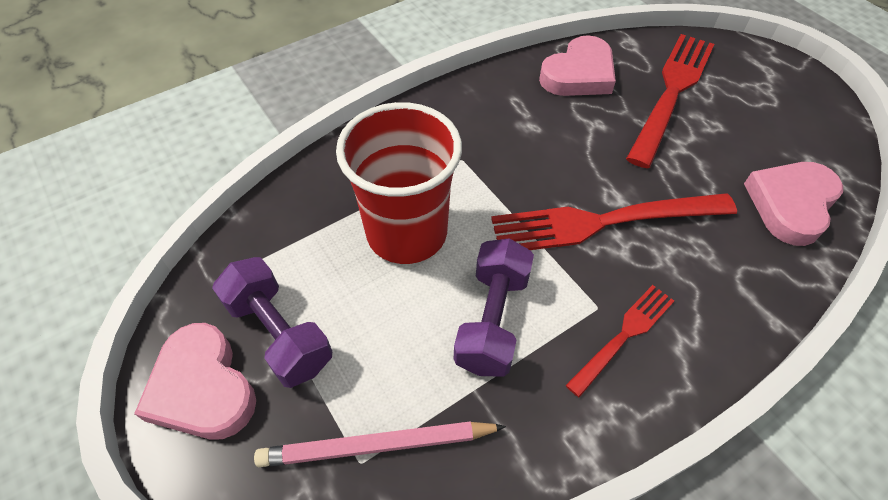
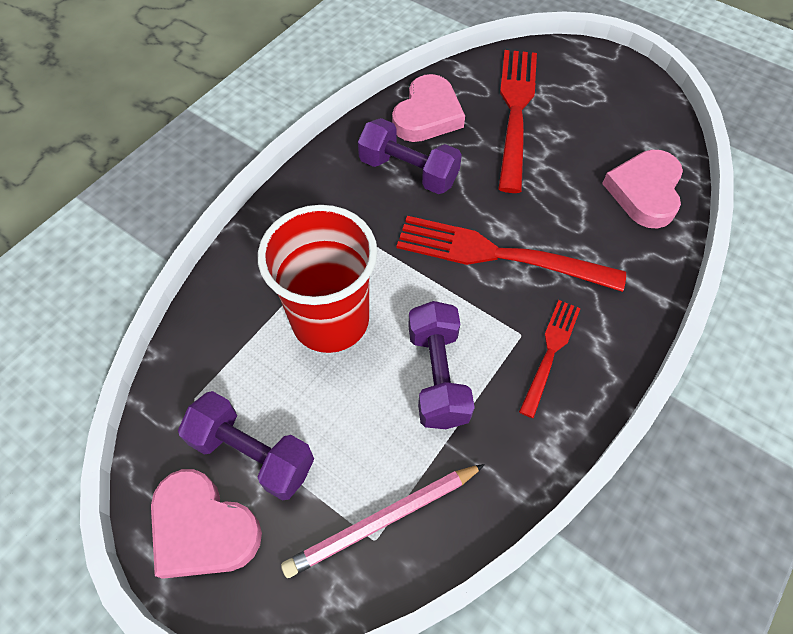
camera: 20 degrees left, 5 degrees up
(539, 120) = (408, 172): none -> purple dumbbell
(603, 222) = (499, 255): red fork -> red fork turned 45 degrees clockwise

